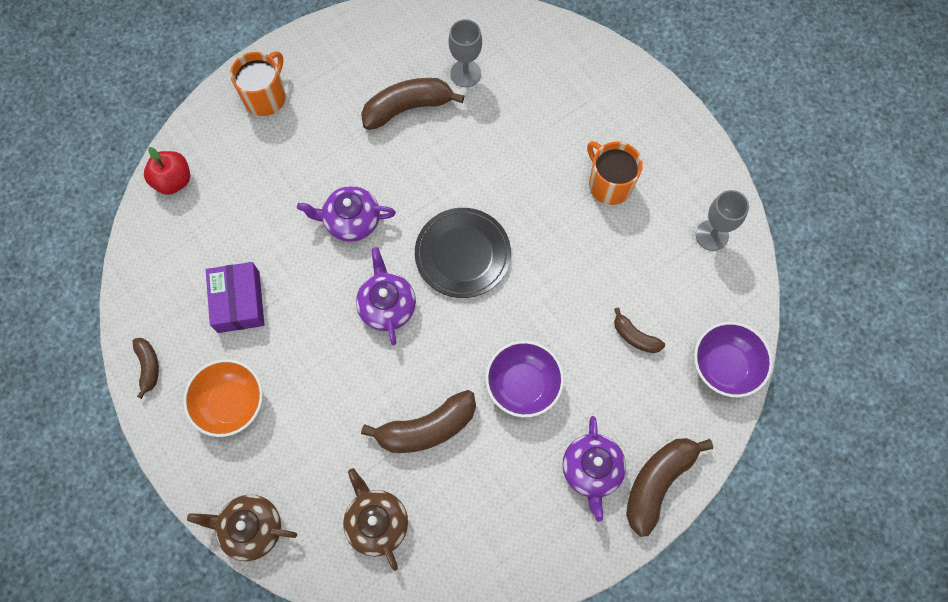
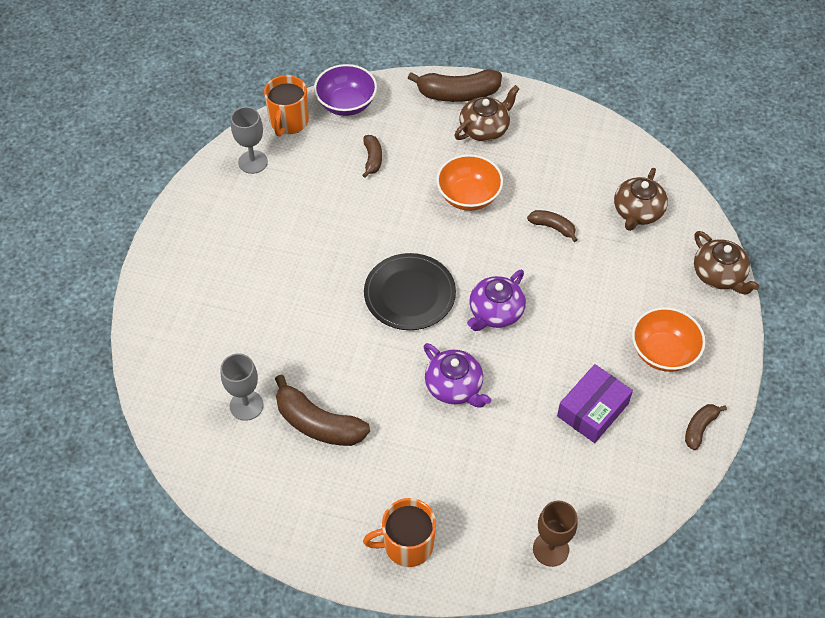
camera: 130 degrees left, 15 degrees down
(173, 180) = (550, 549): red apple -> brown goblet
(427, 428) = (552, 227): brown banana -> brown banana, size x0.55
(523, 385) = (468, 196): purple bowl -> orange bowl
(591, 470) = (485, 128): purple teapot -> brown teapot
(609, 184) = (265, 243): orange mug -> orange mug (288, 122)

